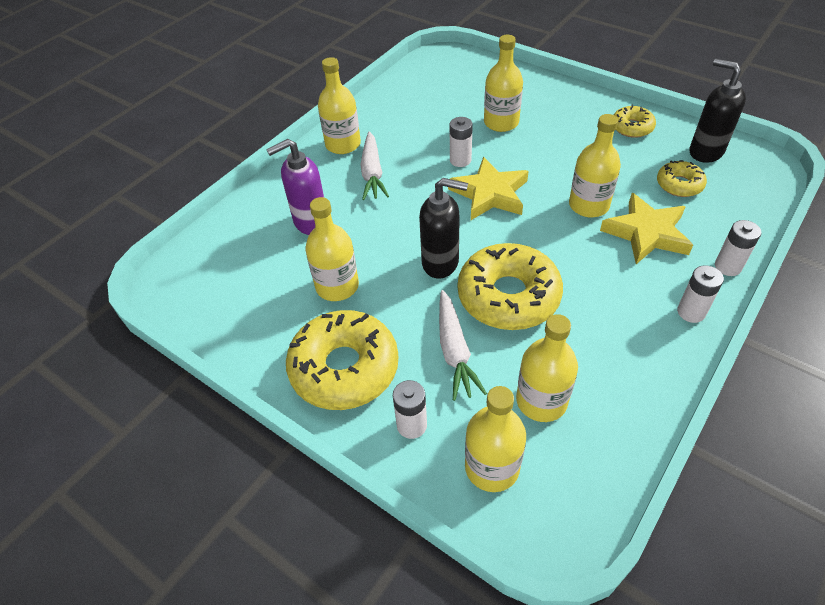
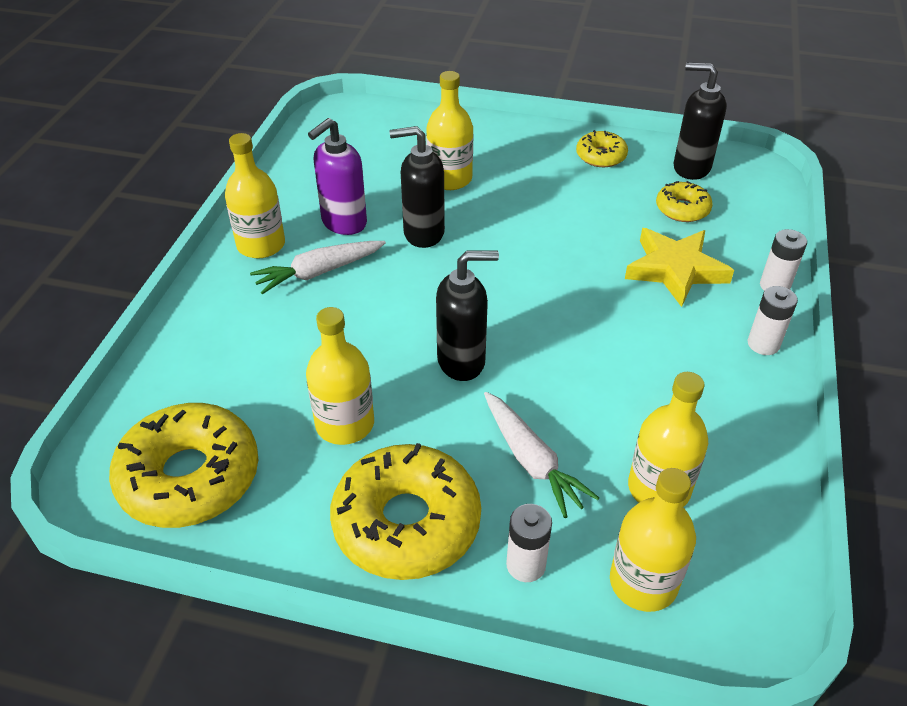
camera: 25 degrees left, 5 degrees down
(310, 222) = (267, 353): purple soap dispenser -> purple soap dispenser (343, 223)
(372, 173) = (319, 272): white carrot -> white carrot turned 90 degrees clockwise
(460, 160) = (423, 233): white battery -> black soap dispenser
(489, 194) = (479, 265): yellow star -> none
(508, 296) = (561, 379): yellow donut -> yellow donut (189, 477)
(588, 205) = (598, 253): yellow bottle -> none

